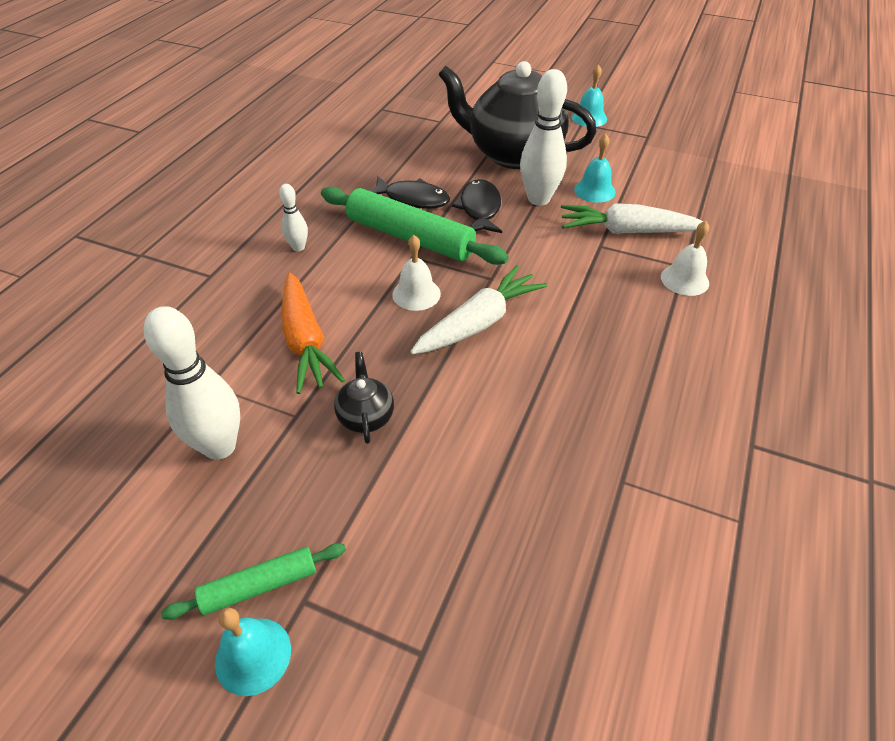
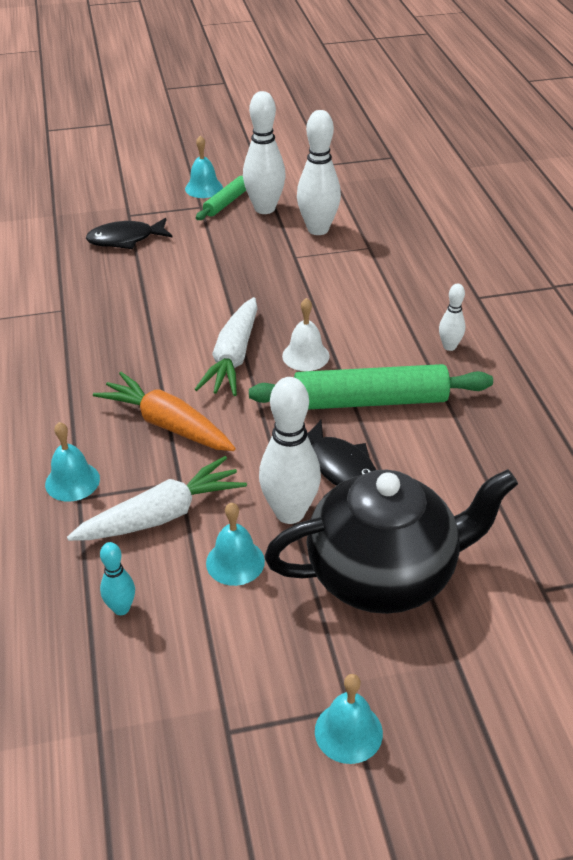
camera: 145 degrees right, 5 degrees down
(229, 533) = (264, 208): none -> white bowling pin
(305, 342) = (344, 291): orange carrot -> orange carrot (167, 424)
(366, 416) = (252, 273): black teapot -> none
(412, 199) = (419, 443): black fish -> black fish (125, 239)
(680, 197) = (121, 608): none -> turquoise bowling pin
(684, 279) = (72, 481): white bell -> turquoise bell

